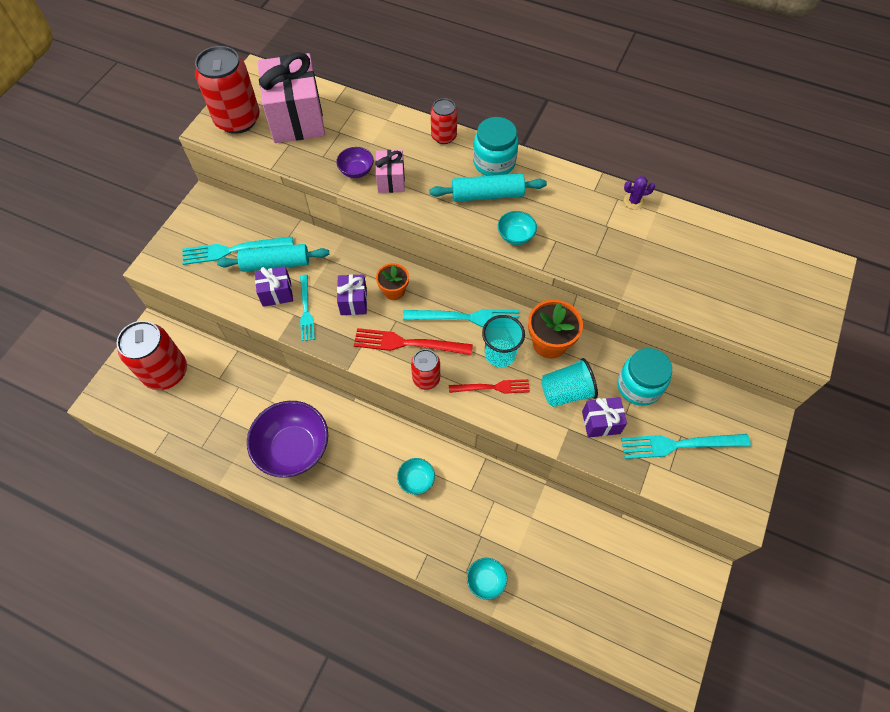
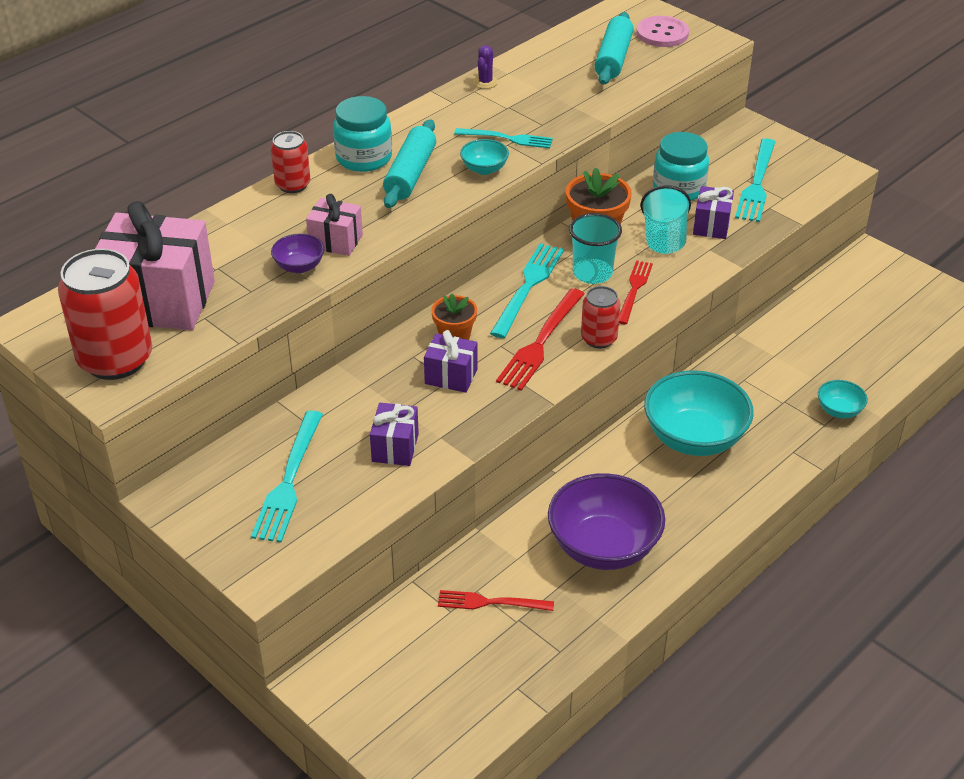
camera: 70 degrees left, 20 degrees down
(166, 372) = (408, 675): red can -> none
(230, 397) = (490, 602): none -> red fork
(276, 264) = (342, 439): turquoise rolling pin -> turquoise rolling pin (613, 58)
(306, 310) = (440, 424): turquoise fork -> turquoise fork (507, 138)
(416, 480) = (694, 438): turquoise bowl -> turquoise bowl, size x2.14
(790, 302) = (662, 33): none -> pink button

